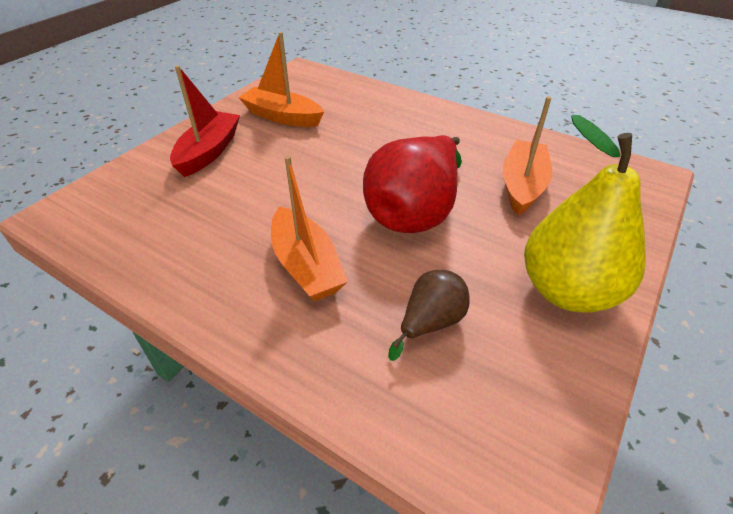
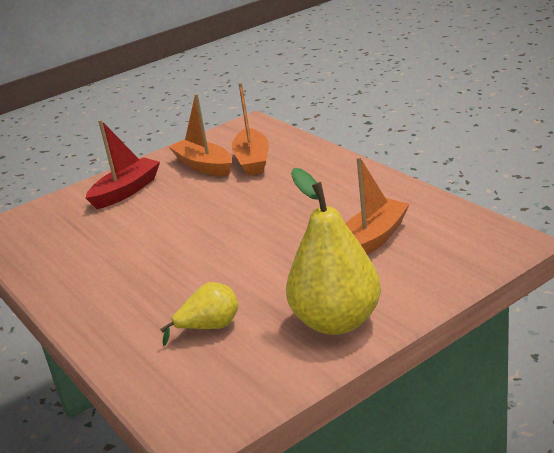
camera: 25 degrees right, 15 degrees down
(306, 265) = (146, 280): orange boat -> orange boat (252, 161)
(414, 212) = (258, 252): red pear -> none
(430, 323) = (209, 328): brown pear -> yellow pear

